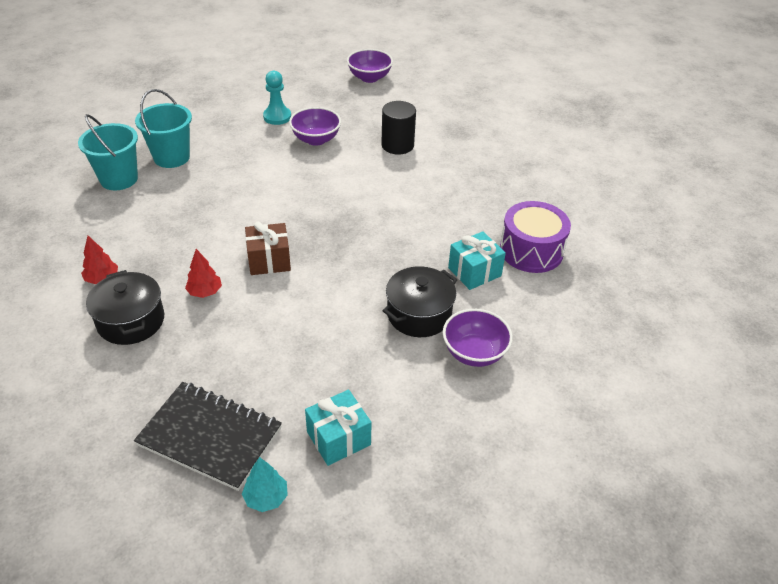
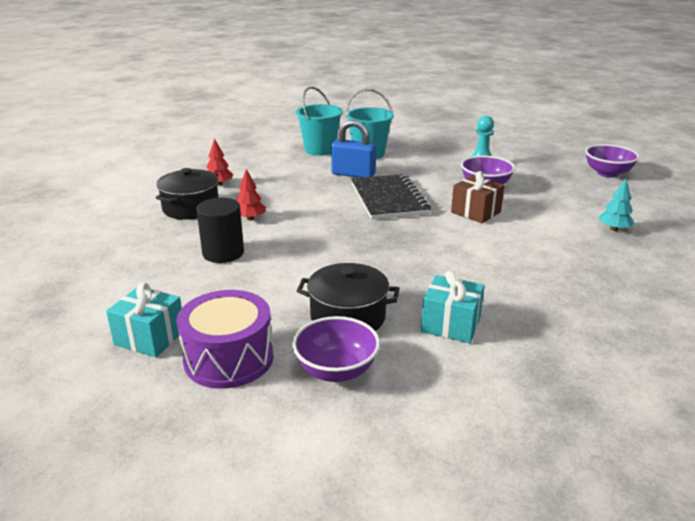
camera: 55 degrees right, 15 degrees down
(200, 189) = (353, 174): none -> blue padlock
(210, 437) = (105, 280): black notebook -> black notebook (389, 199)
(266, 498) = (58, 330): turquoise tree -> turquoise tree (614, 229)
(269, 260) = (316, 226): brown gift -> brown gift (475, 212)
(397, 145) = (549, 218): black cylinder -> black cylinder (223, 253)
(531, 251) = (540, 347): purple drum -> purple drum (229, 358)

